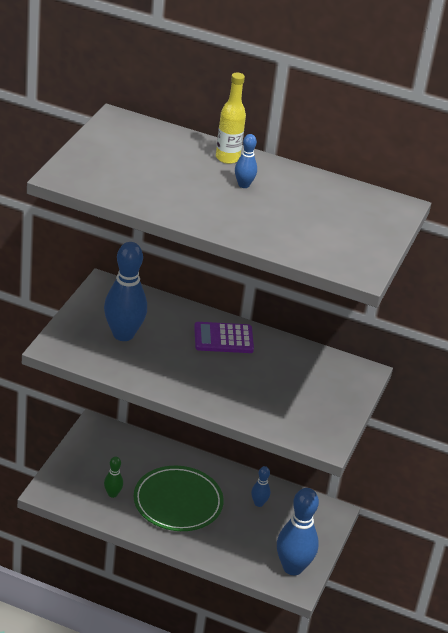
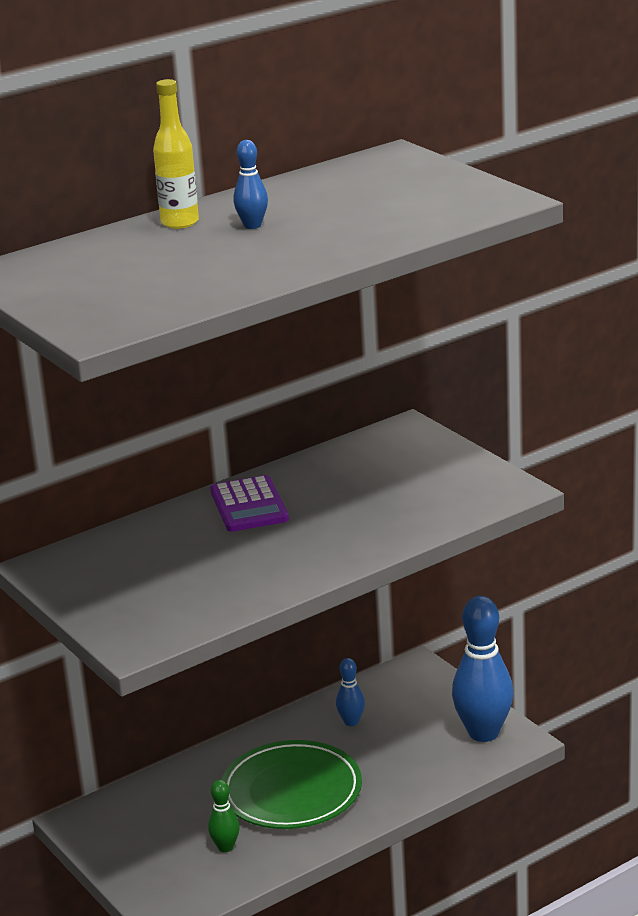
camera: 50 degrees left, 10 degrees down
(123, 334) = (163, 580): blue bowling pin -> none
(223, 338) = (249, 505): purple calculator -> purple calculator turned 45 degrees counterclockwise

